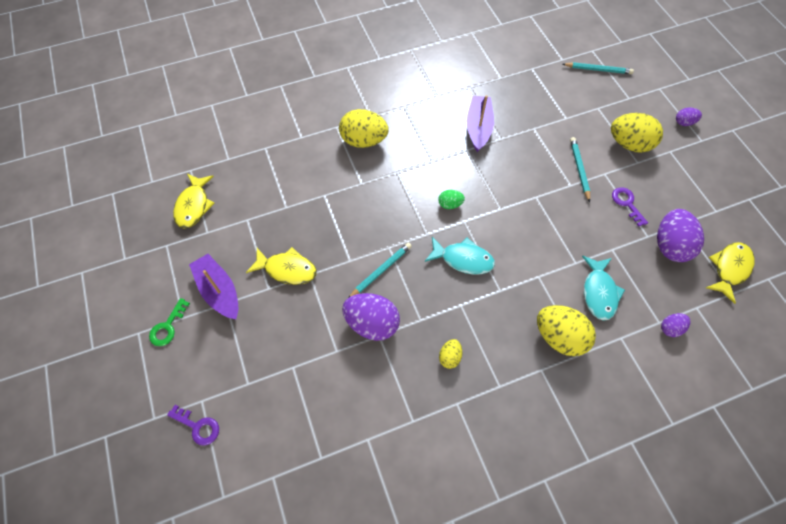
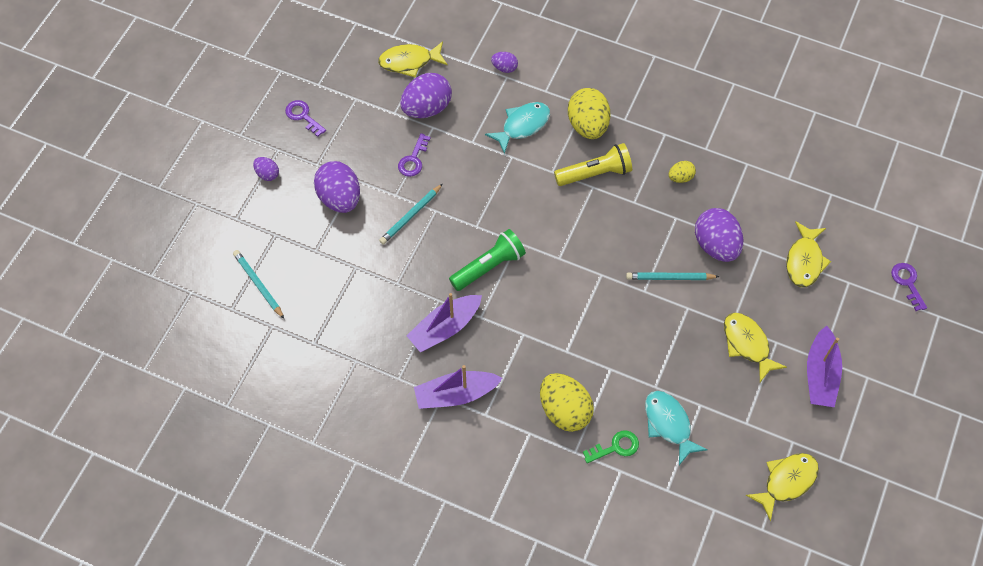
camera: 135 degrees left, 0 degrees up
(168, 326) = (885, 379): green key -> green key (615, 447)
(296, 371) = (804, 261): none -> yellow fish
(431, 102) = (456, 394): none -> purple boat
(450, 204) = (554, 281): green egg -> none
(463, 259) = (595, 231): turquoise fish -> turquoise fish (669, 424)
(498, 180) = (489, 267): none -> green flashlight
(510, 302) = (595, 173): none -> yellow flashlight
(629, 144) = (340, 198): yellow egg -> purple egg
(723, 171) = (303, 116): none -> purple key

